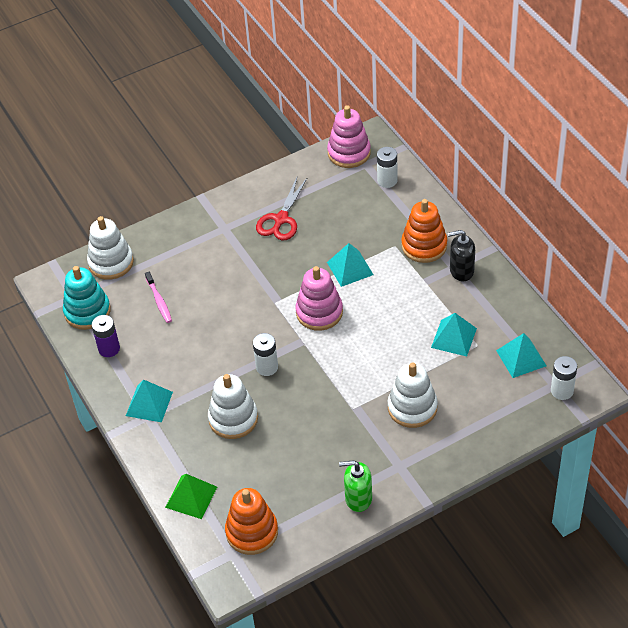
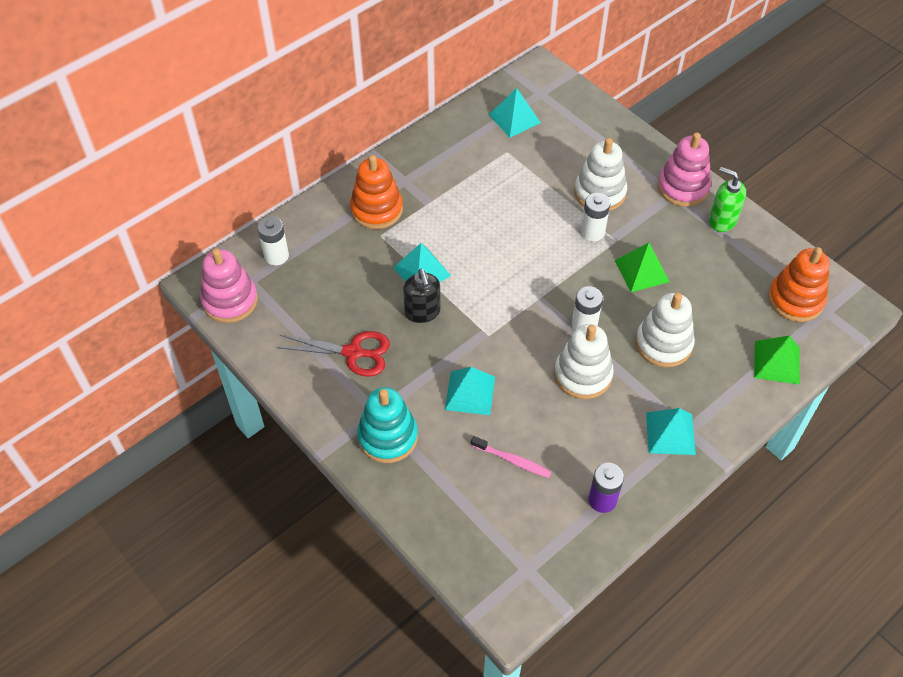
camera: 105 degrees left, 5 degrees up
(87, 311) = (549, 543): turquoise stacking toy -> turquoise stacking toy (387, 437)
(111, 262) = (458, 537): white stacking toy -> white stacking toy (582, 375)
(159, 301) = (512, 460): pink toothbrush -> pink toothbrush turned 60 degrees clockwise
(313, 420) = (641, 271): none -> green pyramid
(319, 312) = (493, 289): pink stacking toy -> pink stacking toy (683, 187)
(358, 498) = (722, 220): green soap dispenser -> green soap dispenser turned 135 degrees clockwise
(453, 338) = (501, 171): turquoise pyramid -> turquoise pyramid (470, 393)
(461, 271) = (408, 174): black soap dispenser -> black soap dispenser (422, 312)
(562, 391) = (546, 87): white battery -> white battery (592, 232)

